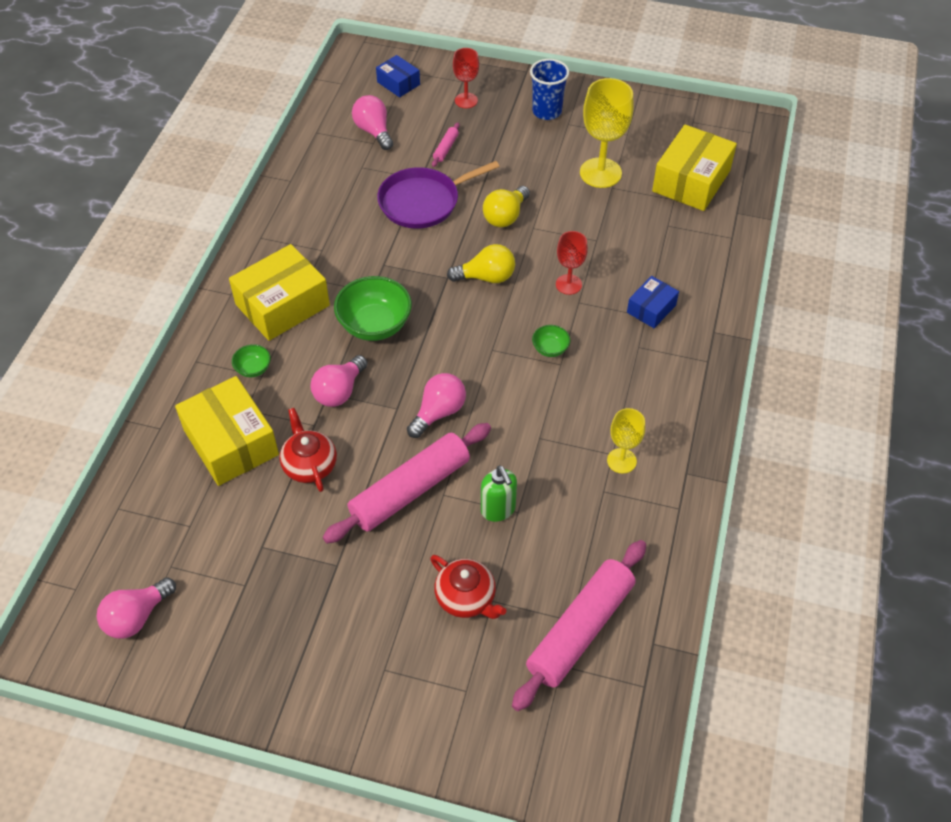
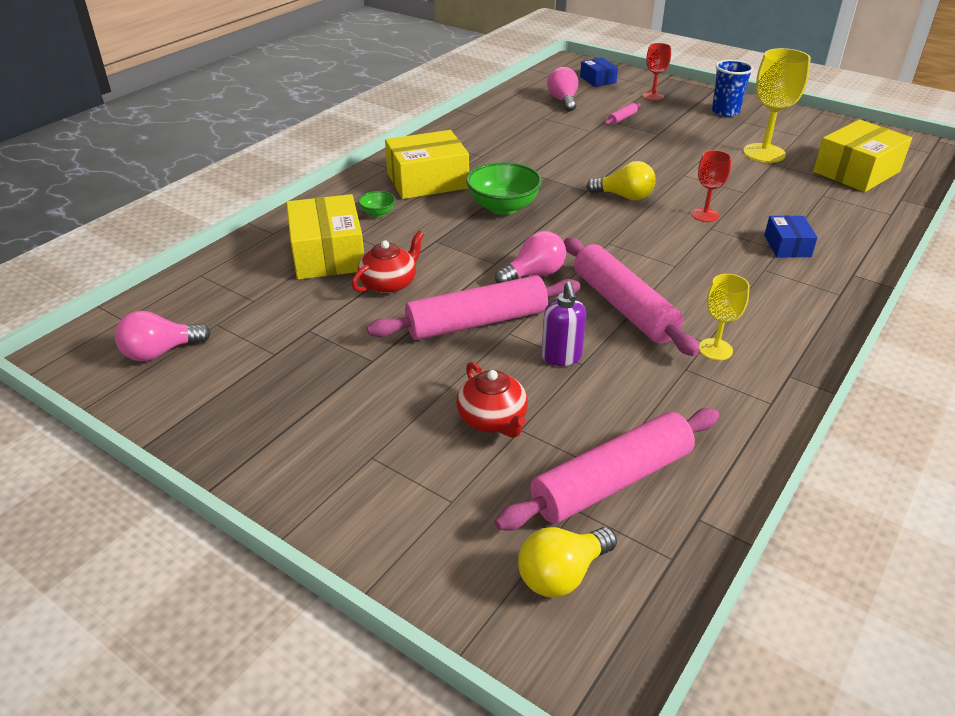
camera: 20 degrees right, 15 degrees down
(309, 464) = (389, 283): red teapot -> red teapot turned 45 degrees clockwise
(339, 391) = (446, 241): pink light bulb -> none
(423, 202) = (586, 144): purple pan -> none
(498, 510) = (561, 357): green soap dispenser -> purple soap dispenser
(505, 216) = (659, 164): yellow light bulb -> yellow light bulb (561, 574)
(531, 431) = (623, 307): none -> pink rolling pin
(550, 349) = (668, 253): green bowl -> none
(651, 309) = (787, 246): blue box -> blue box turned 60 degrees counterclockwise

